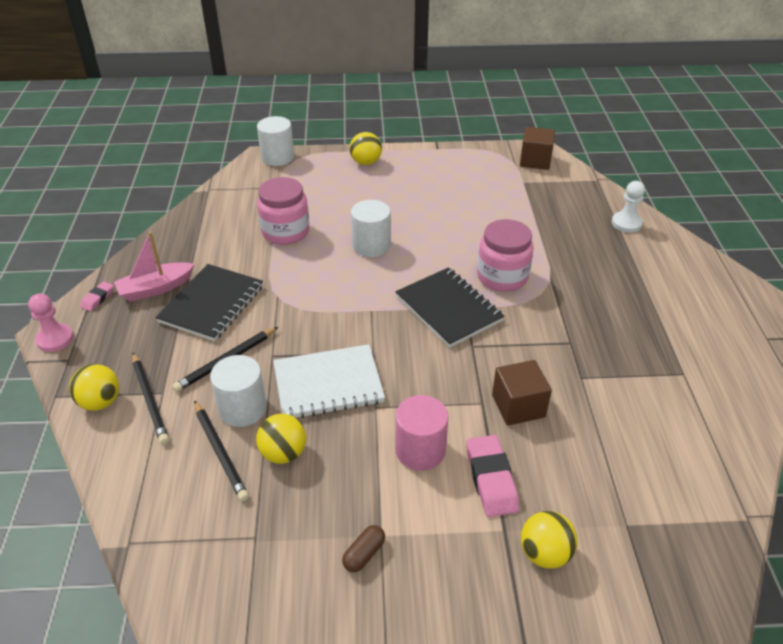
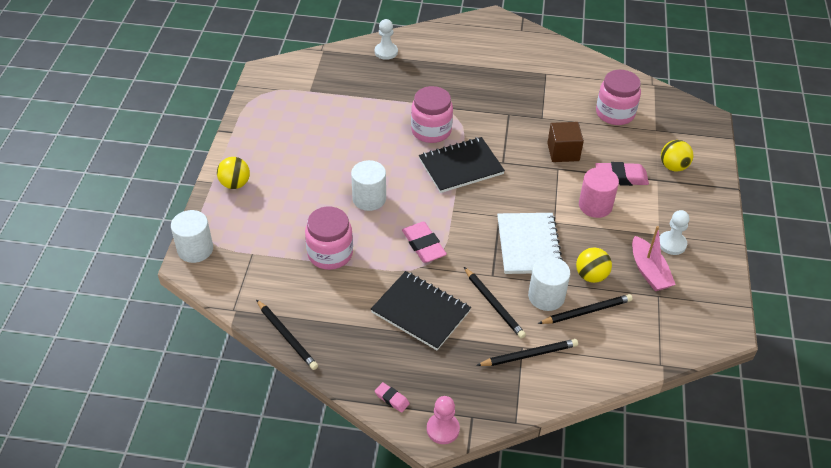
camera: 80 degrees left, 5 degrees up
(100, 402) = (527, 388): yellow ball -> none
(155, 288) = (388, 353): pink boat -> pink boat (649, 271)
(177, 223) = (287, 336): none -> black pencil
(309, 294) = (423, 245): none -> pink eraser
(364, 554) = (672, 244): brown capsule -> white pawn
(535, 161) = (280, 76): brown cube -> none
(638, 465) = (615, 113): none -> pink jar

